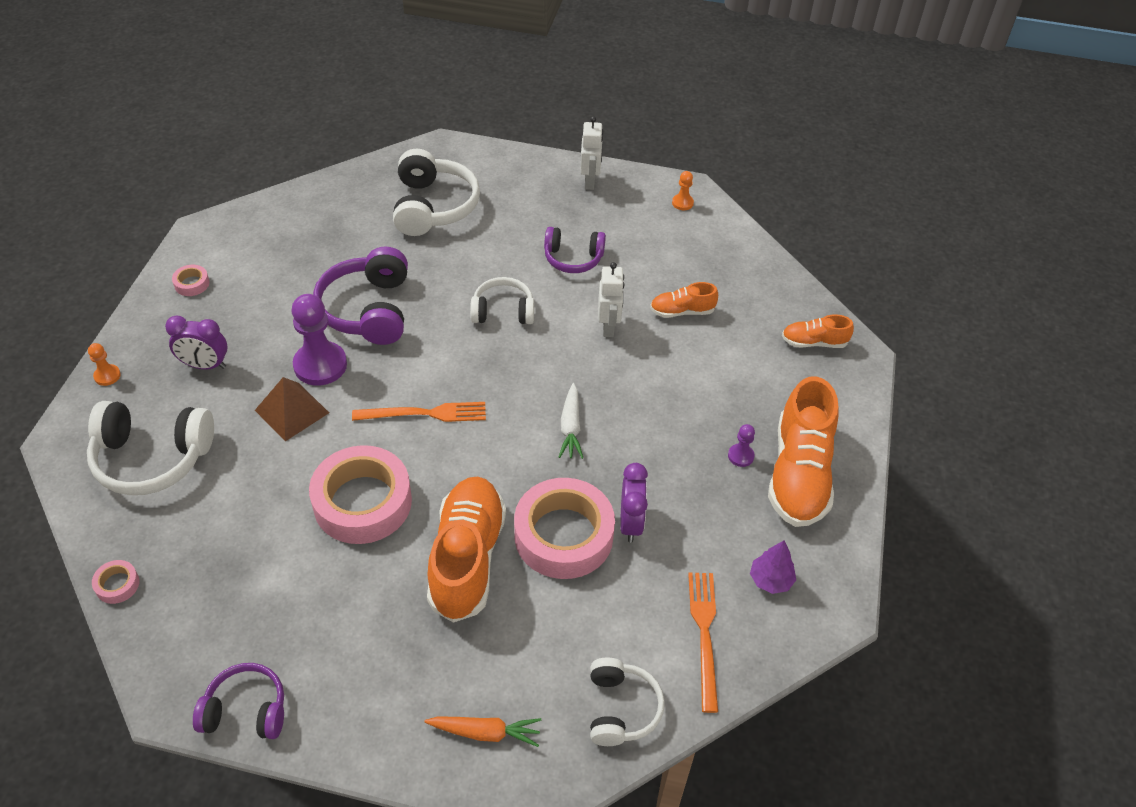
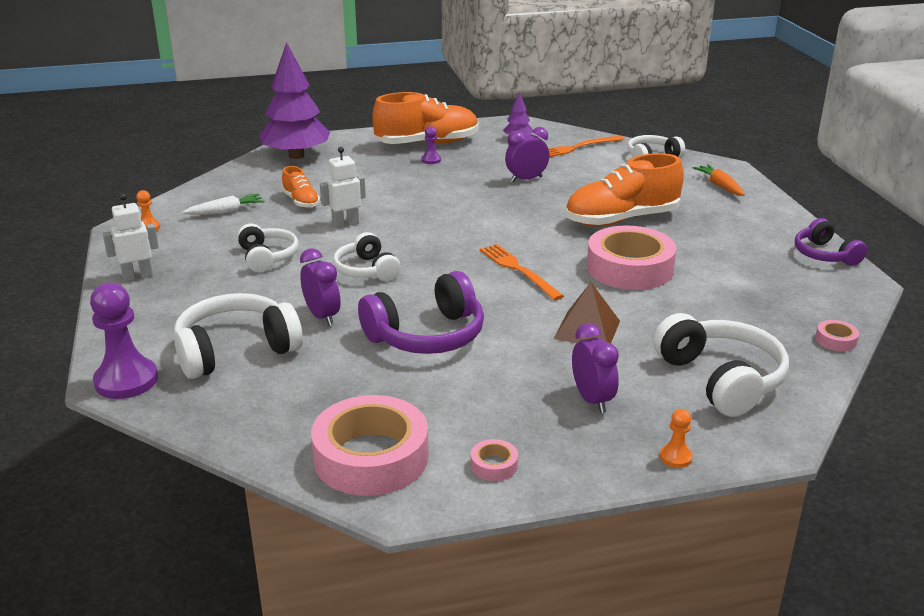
camera: 115 degrees left, 20 degrees down
(320, 365) = (521, 335): purple pawn -> purple pawn (126, 380)
(445, 262) = (322, 316): none -> purple clock
(563, 535) = (562, 196): pink tape -> pink tape (371, 457)
(570, 427) = (467, 214): white carrot -> white carrot (226, 212)
(573, 258) = (267, 257): purple headphones -> white headphones
(814, 342) = (296, 156): orange shoe -> purple tree

